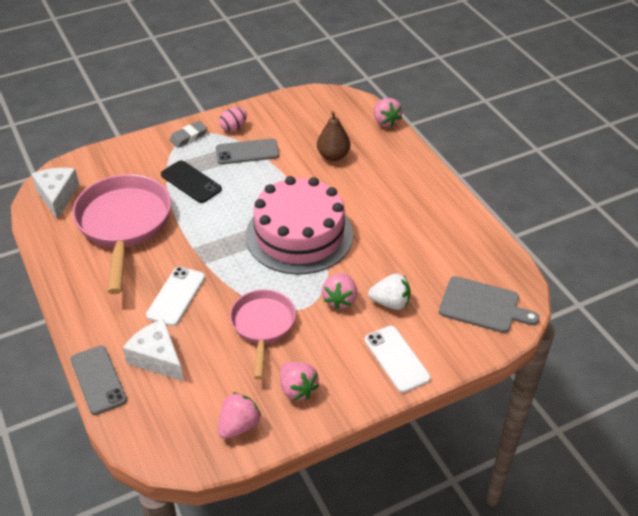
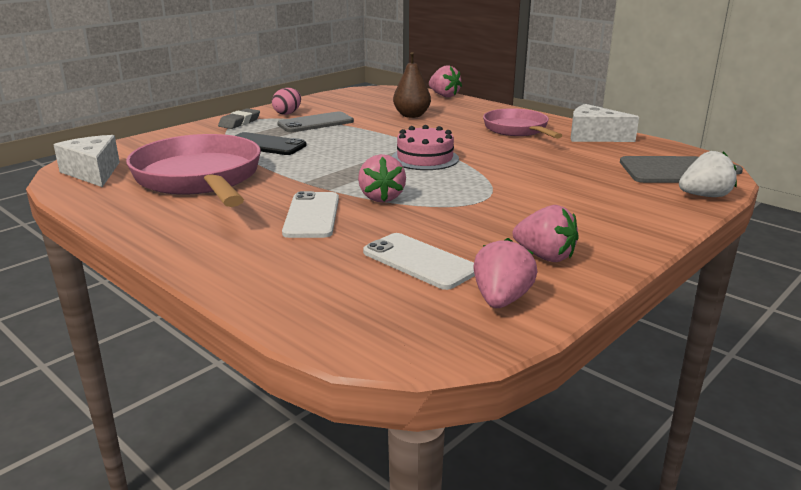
camera: 20 degrees left, 20 degrees down
(98, 380) = (251, 298): grey phone -> none
(157, 358) = (327, 265): white cheese -> white cheese (594, 136)
(262, 326) = (447, 219): pink pan -> pink pan (517, 130)
(299, 235) = (425, 158): pink cake -> pink cake, size x0.51
(340, 300) = (518, 189): pink strawberry -> pink strawberry (381, 197)
(390, 302) = (577, 182): white strawberry -> white strawberry (704, 196)
(396, 359) = (633, 215): white phone -> white phone (419, 261)

